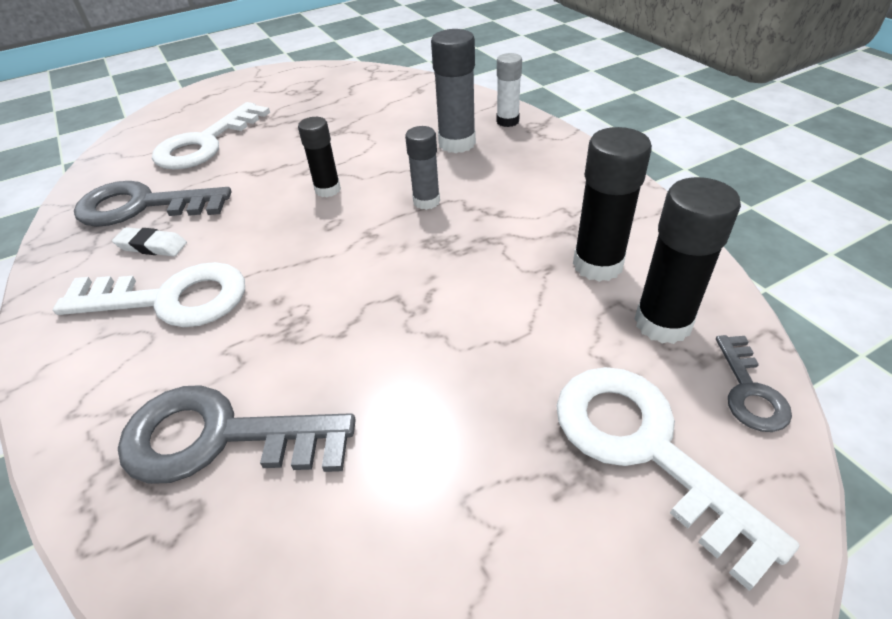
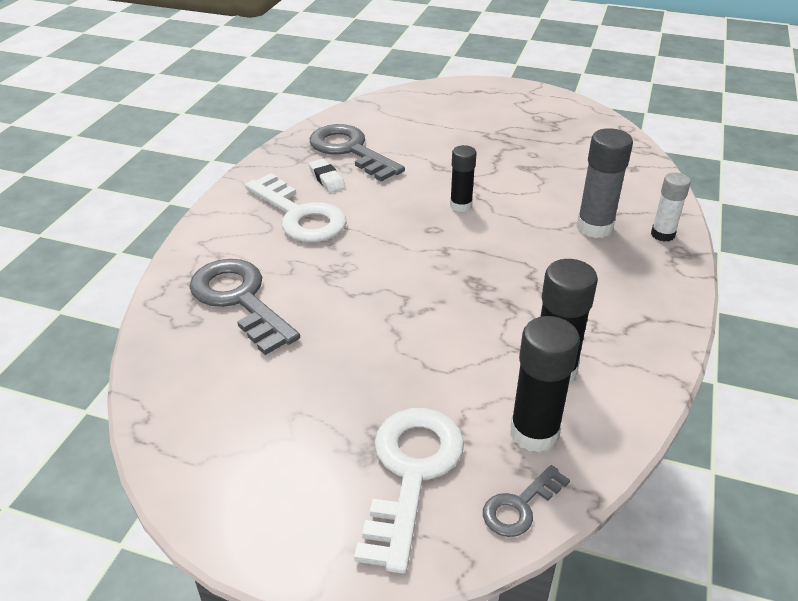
camera: 45 degrees right, 5 degrees down
(205, 143) = (433, 128): white key -> none
(426, 201) = (509, 254): grey glue stick -> none

